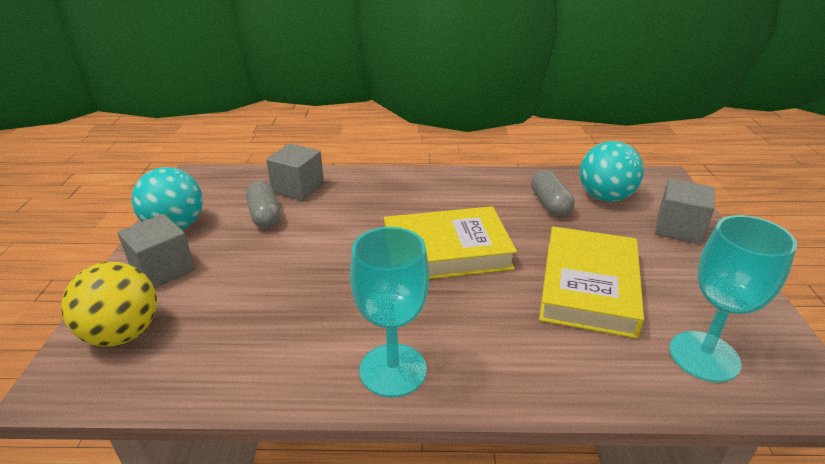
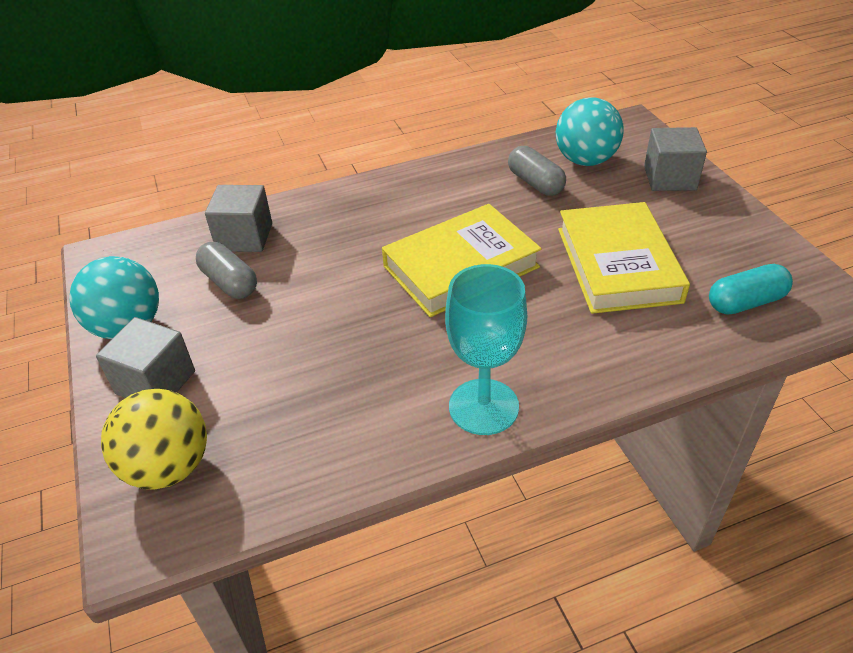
camera: 20 degrees left, 10 degrees up
(704, 356) = (745, 302): turquoise goblet -> turquoise capsule

